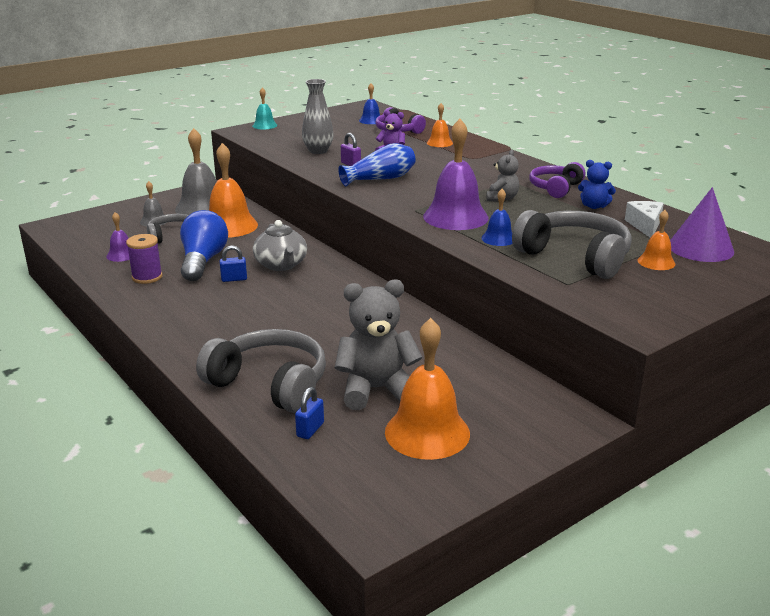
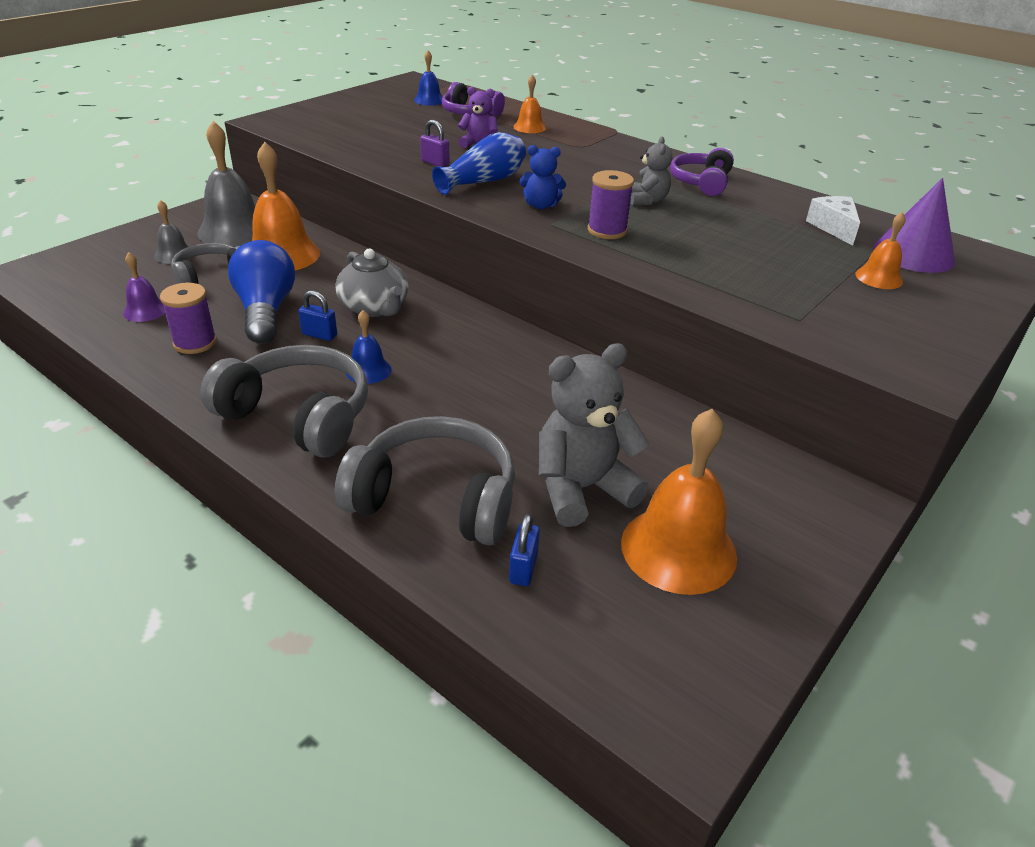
camera: 15 degrees left, 10 degrees up
(234, 279) = (319, 335): blue padlock -> blue padlock turned 45 degrees clockwise
(264, 125) = (295, 112): turquoise bell -> none
(318, 151) = (383, 145): grey vase -> none
(455, 217) = (607, 231): purple bell -> purple spool
(498, 238) = (677, 259): blue bell -> blue bell (368, 370)
(575, 257) = (783, 278): grey headphones -> grey headphones (298, 415)
(594, 206) = (760, 204): blue teddy bear -> blue teddy bear (541, 205)

